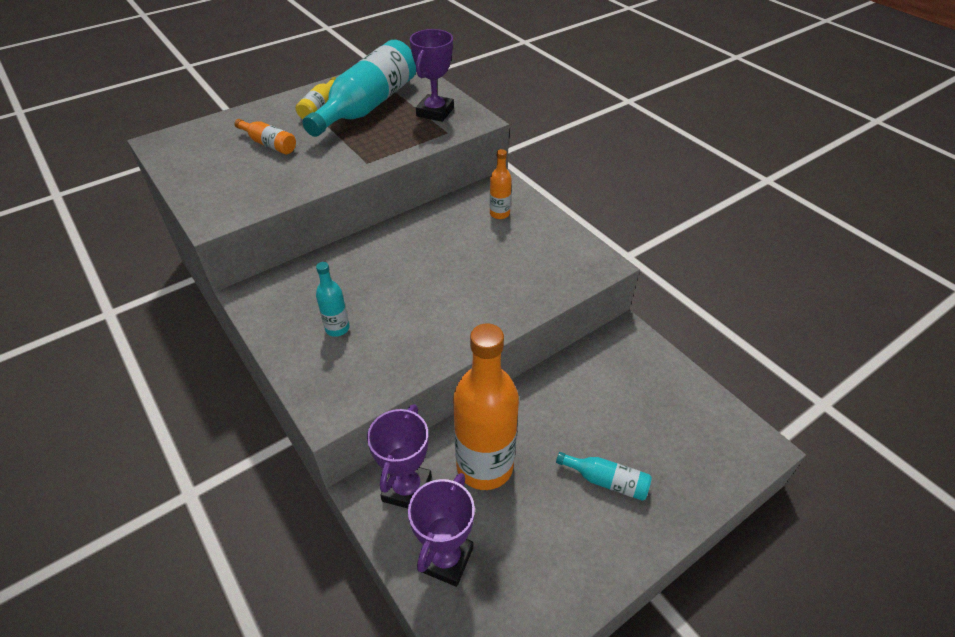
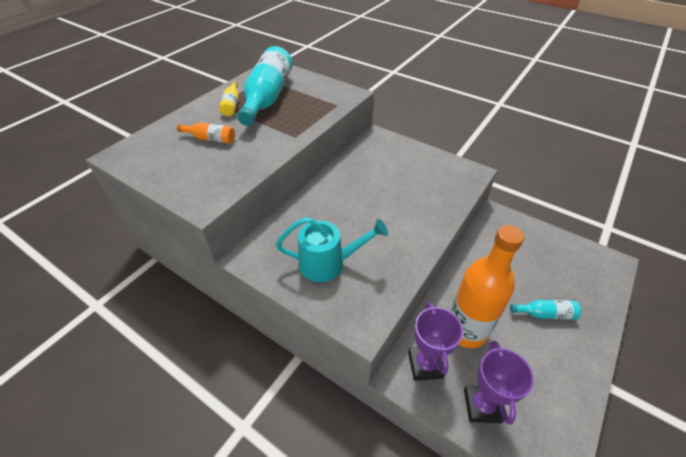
camera: 20 degrees left, 0 degrees up
(337, 328) = (329, 263): turquoise bottle -> turquoise watering can
(435, 112) = (318, 93): purple trophy -> none
(499, 214) = (388, 155): orange bottle -> none

